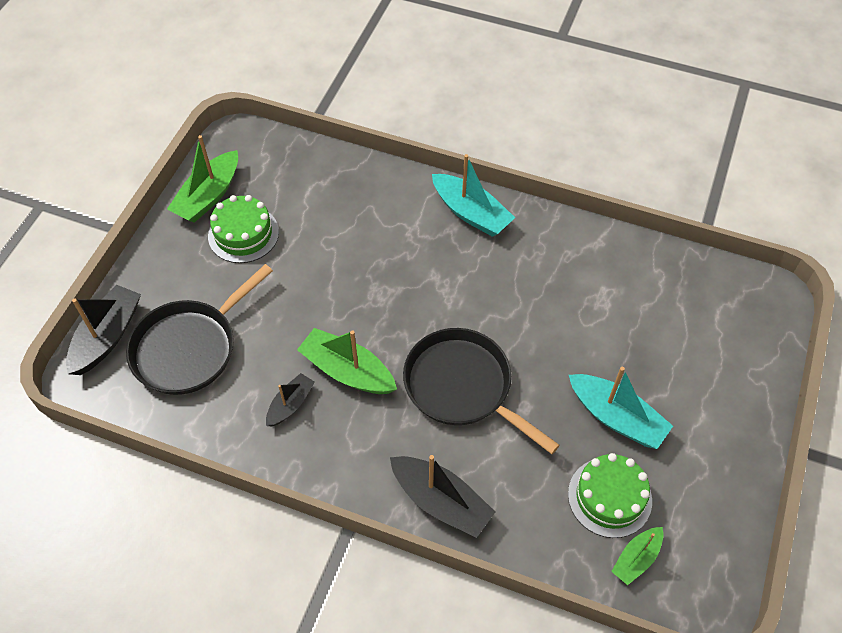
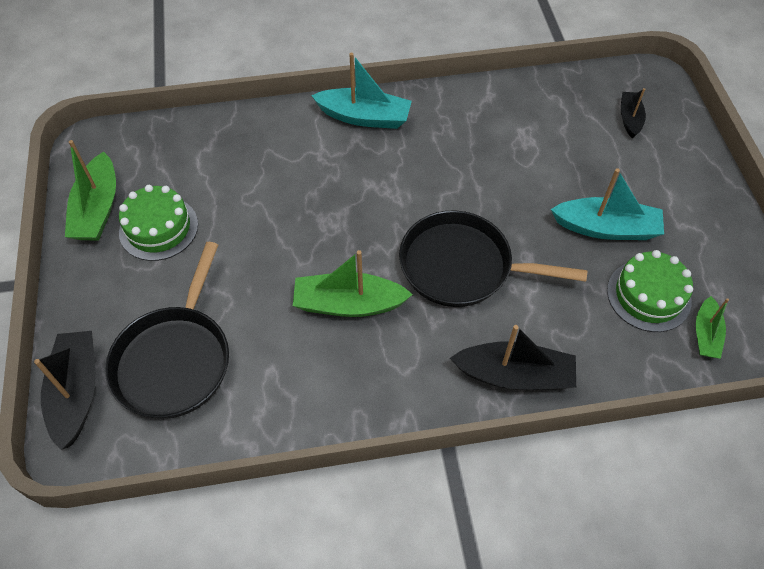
camera: 30 degrees left, 0 degrees up
(290, 404) = (315, 361): black boat -> black boat (629, 119)

